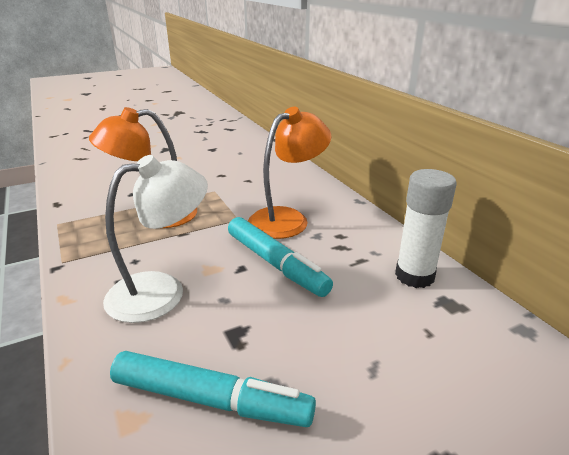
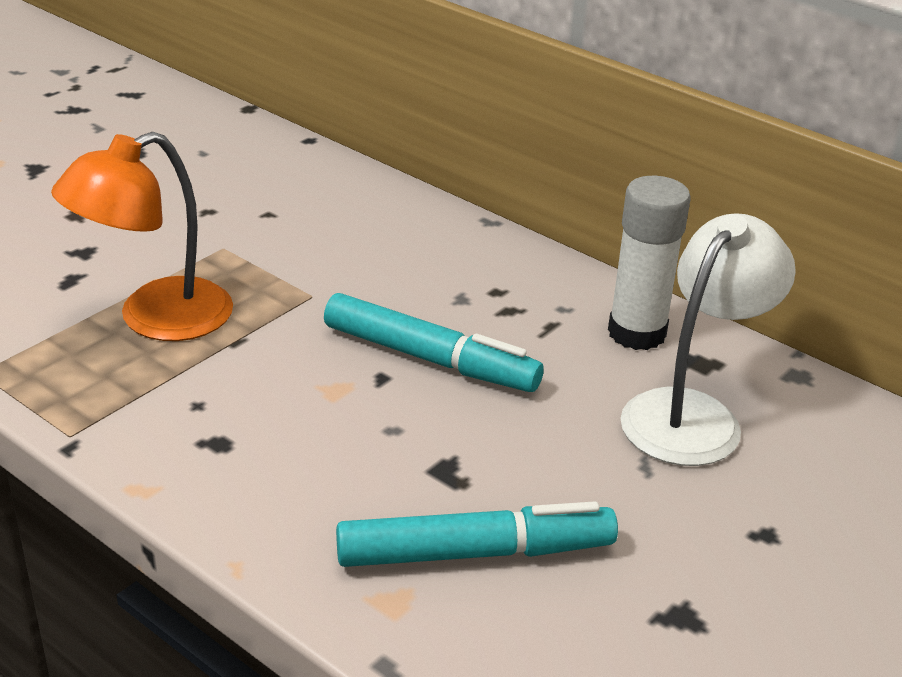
camera: 25 degrees left, 5 degrees up
(162, 291) = (289, 440): white lamp -> white lamp (693, 414)
(287, 219) = (395, 278): orange lamp -> none

